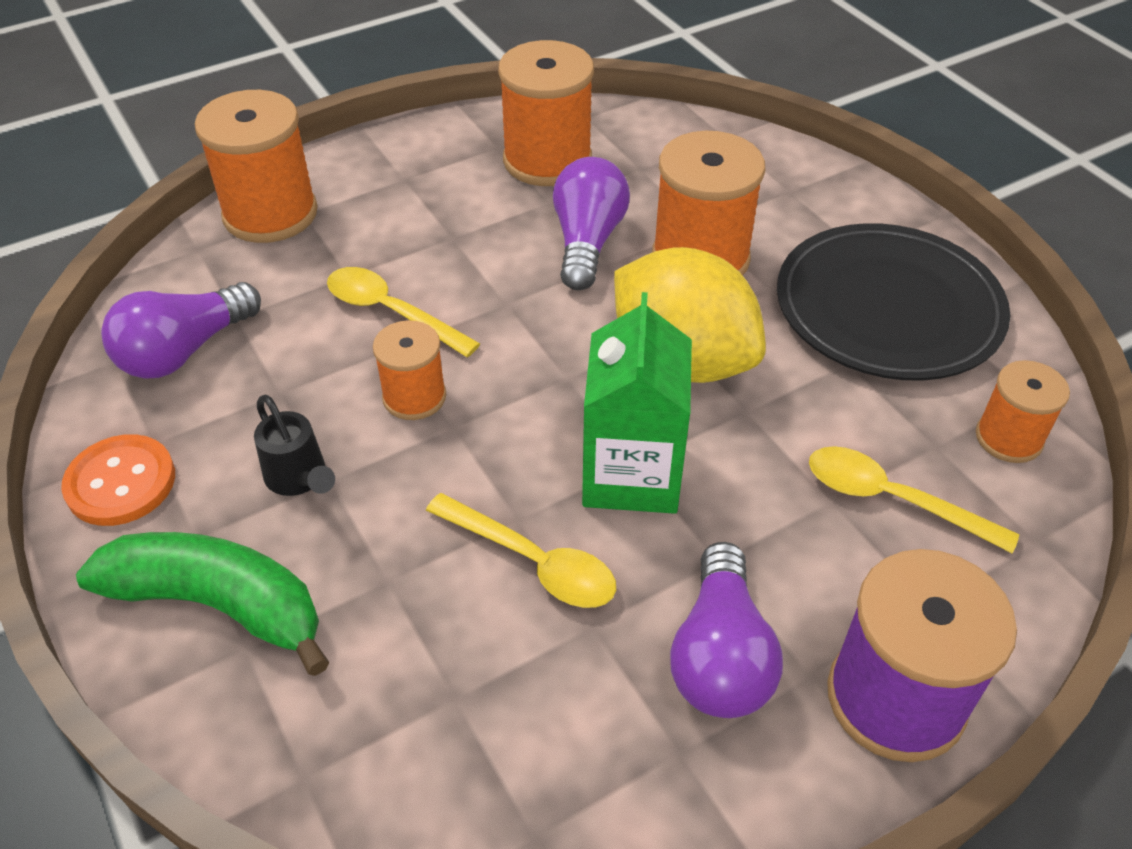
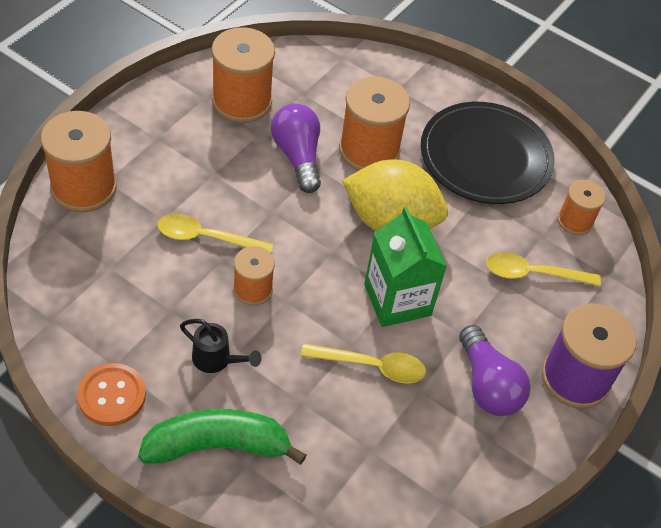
camera: 30 degrees left, 5 degrees up
(184, 351) = (92, 301): purple light bulb -> none

